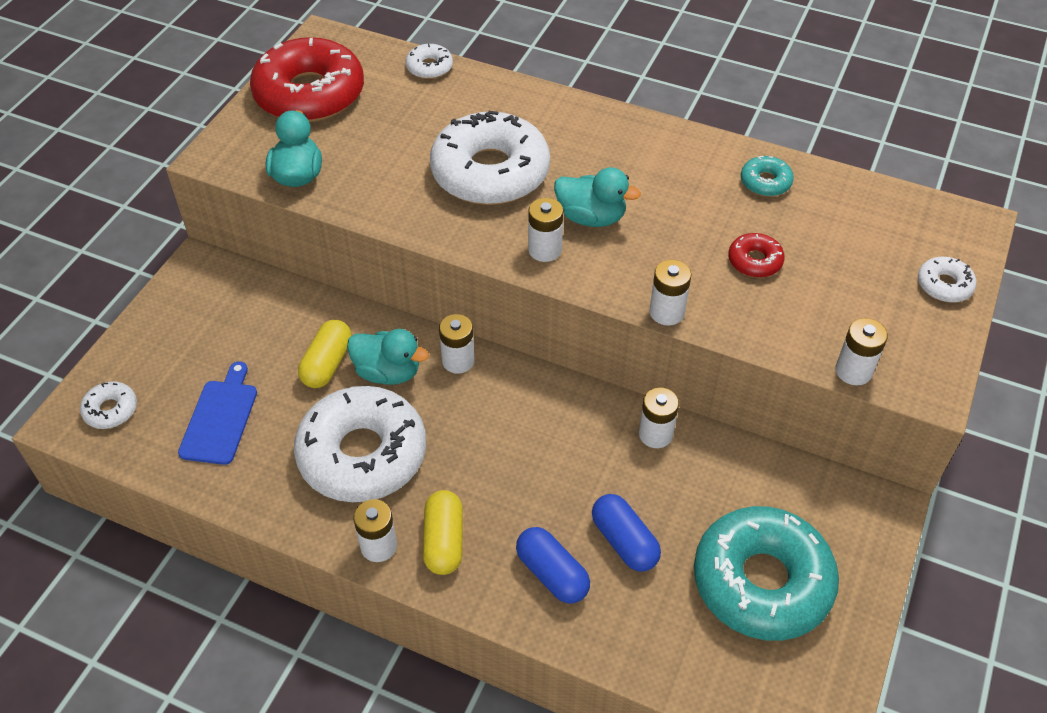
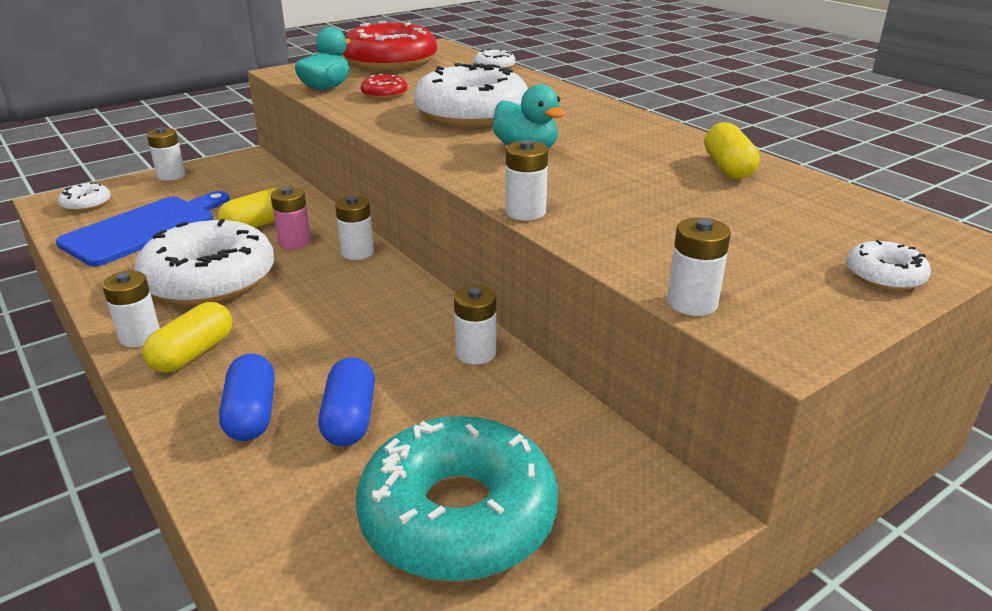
camera: 30 degrees right, 20 degrees down
(220, 418) = (144, 229): blue cutting board -> blue cutting board, size x1.52
(388, 372) = (294, 242): turquoise duck -> pink battery
(545, 250) = (460, 155): white battery -> white battery (171, 175)
(755, 261) = (659, 206): red donut -> red donut (384, 94)
(765, 182) = (728, 168): turquoise donut -> yellow capsule

